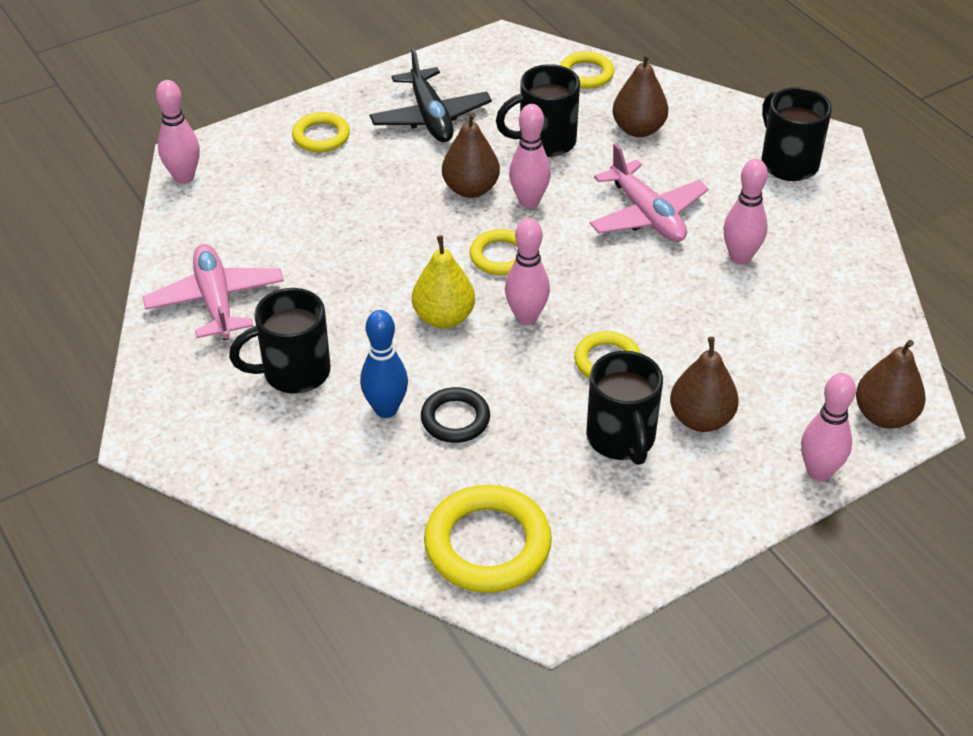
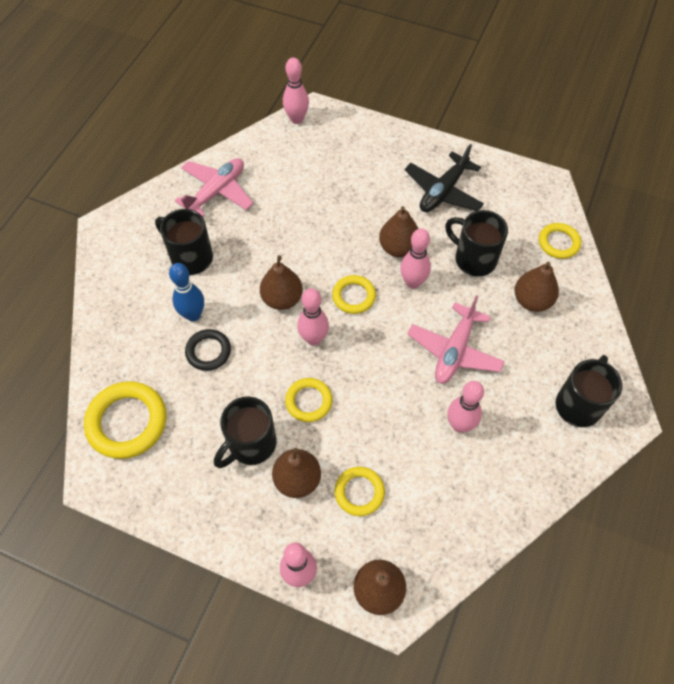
camera: 55 degrees right, 15 degrees up
(321, 136) = (380, 153): yellow ring -> yellow ring (359, 492)
(444, 317) = (282, 299): yellow pear -> brown pear

